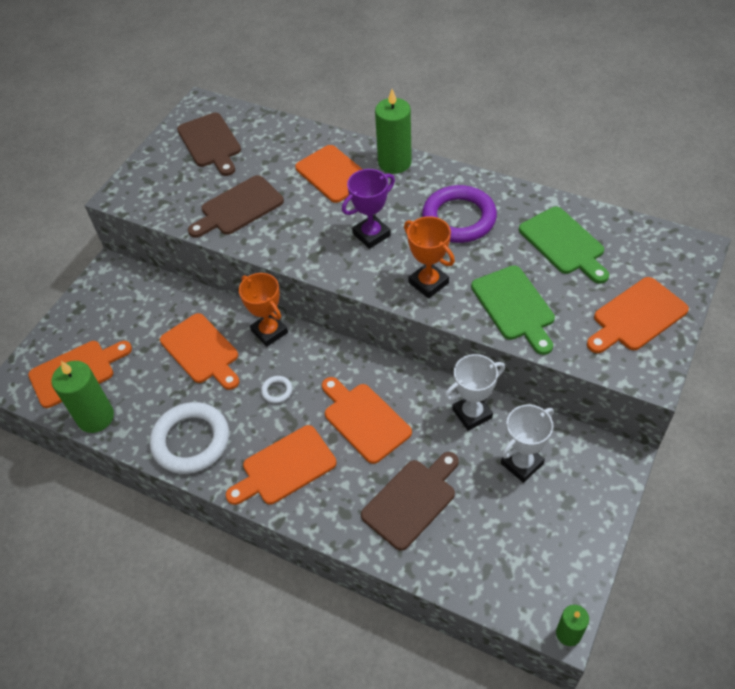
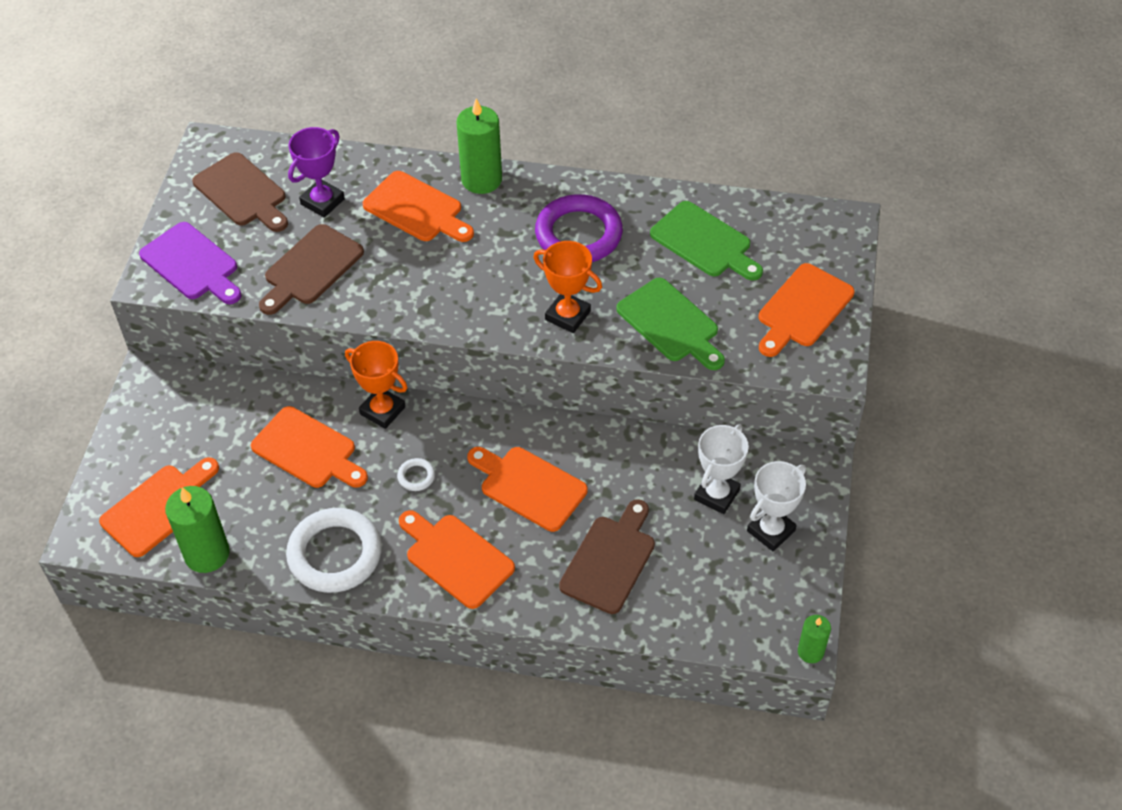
camera: 20 degrees left, 0 degrees up
(153, 189) = (192, 264): none -> purple cutting board
(284, 467) = (456, 558): orange cutting board -> orange cutting board turned 90 degrees clockwise
(371, 234) = (483, 272): purple trophy -> purple trophy (322, 201)
(472, 413) = (647, 453): white trophy -> white trophy (771, 531)

